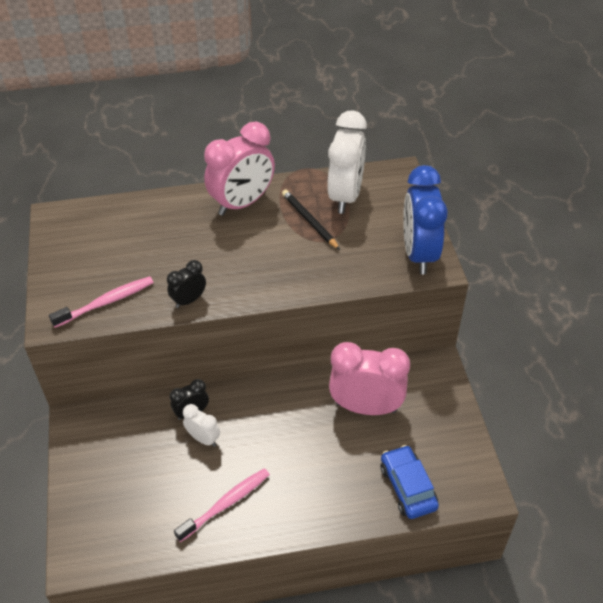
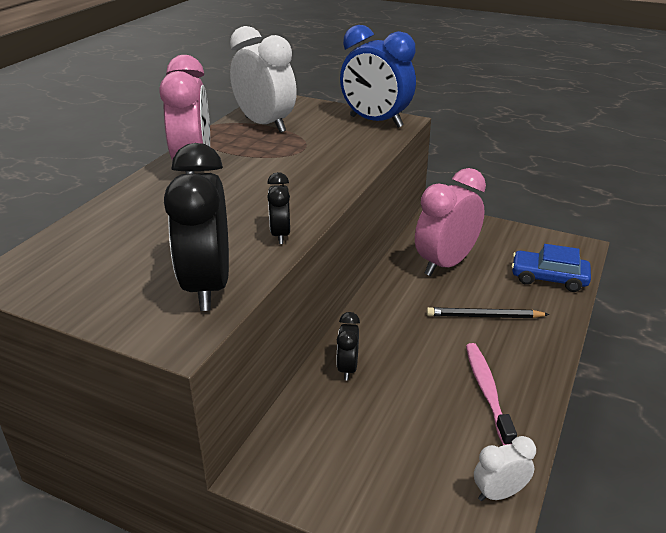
camera: 55 degrees left, 15 degrees down
(106, 302) = (207, 286): pink toothbrush -> black clock
(203, 438) = (389, 373): white clock -> white clock (499, 493)
(309, 221) = (269, 147): black pencil -> black pencil (484, 316)

